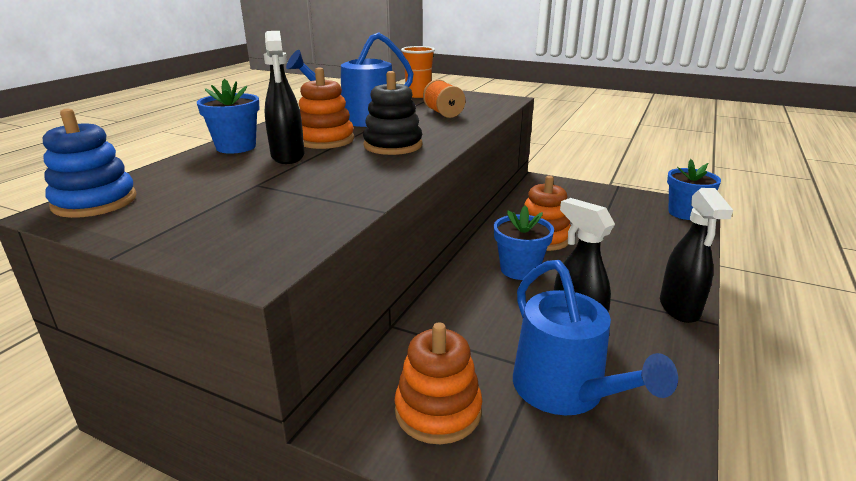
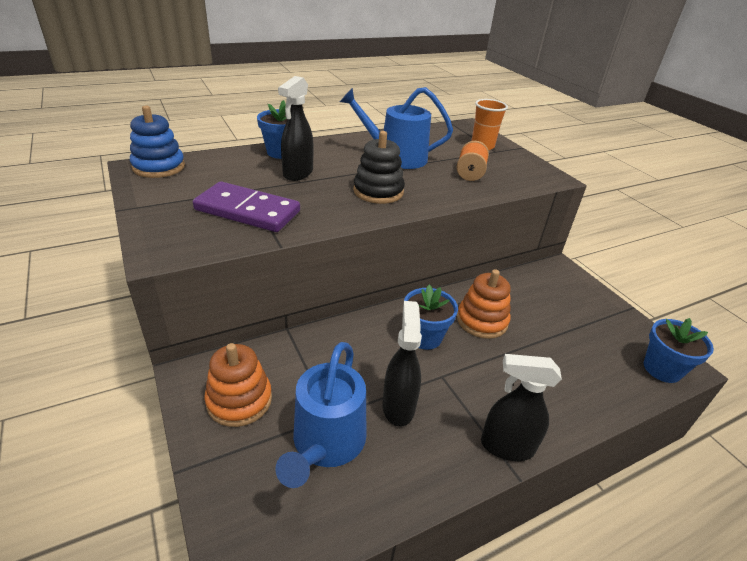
camera: 35 degrees right, 10 degrees up
(292, 199) = (247, 211): none -> purple domino
(325, 140) = (342, 168): orange stacking toy -> none
(679, 309) = (506, 446): black spray bottle -> black spray bottle turned 60 degrees clockwise

